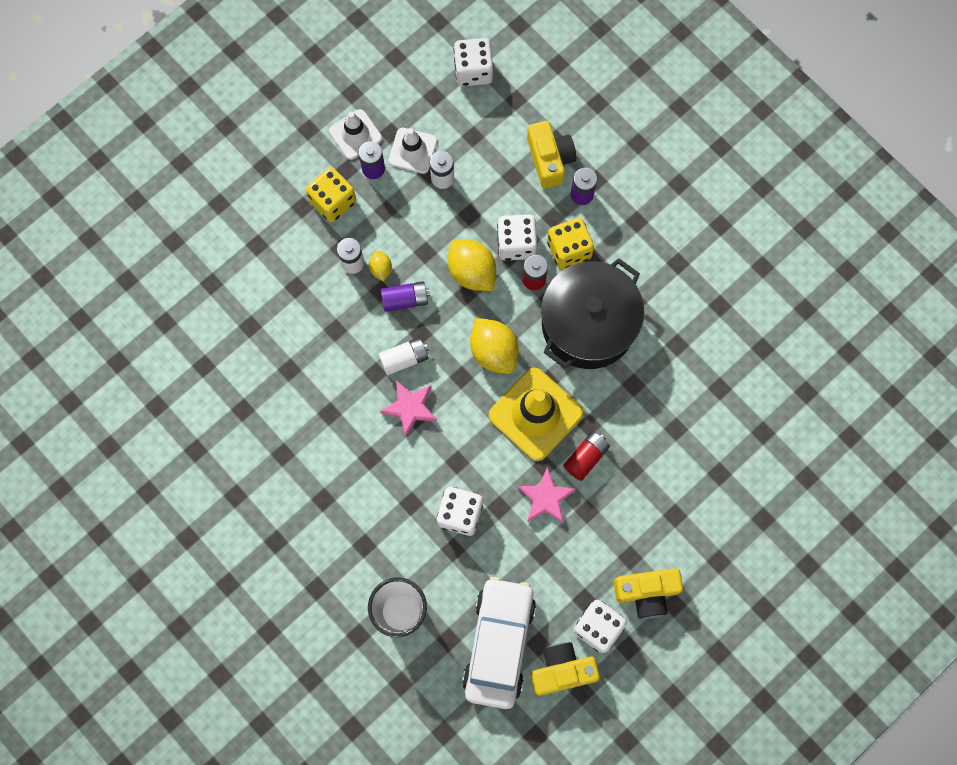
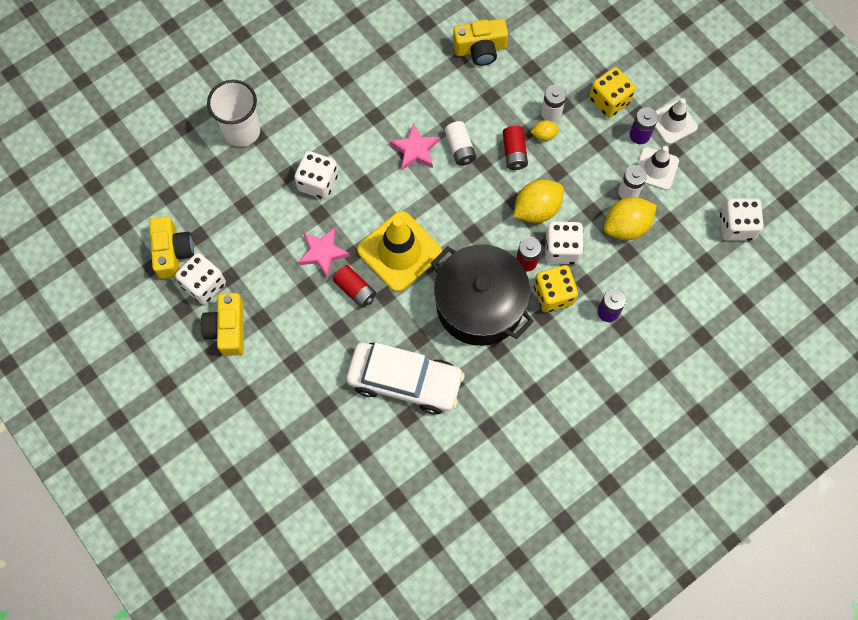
camera: 95 degrees right, 5 degrees down
(405, 299) = (514, 153): purple battery -> red battery
(493, 351) = (460, 221): yellow lemon -> yellow lemon (626, 226)
(499, 643) = (203, 204): white car -> white car (405, 381)
(550, 159) = (644, 286): yellow camera -> yellow camera (480, 49)

